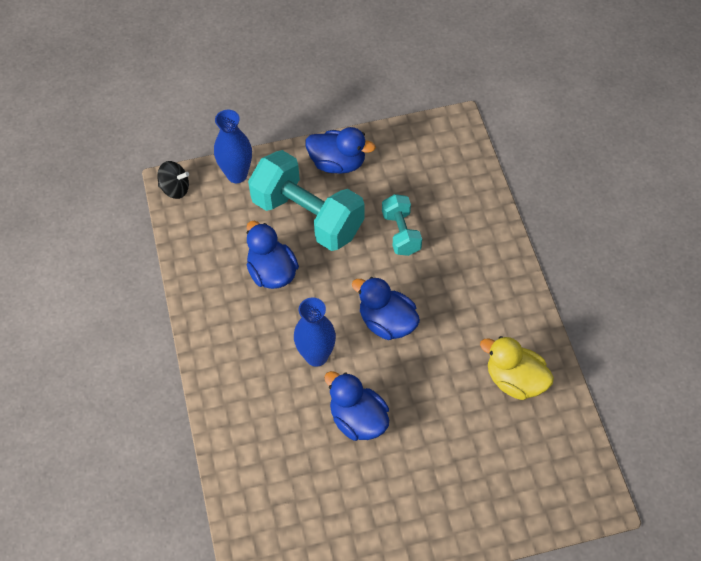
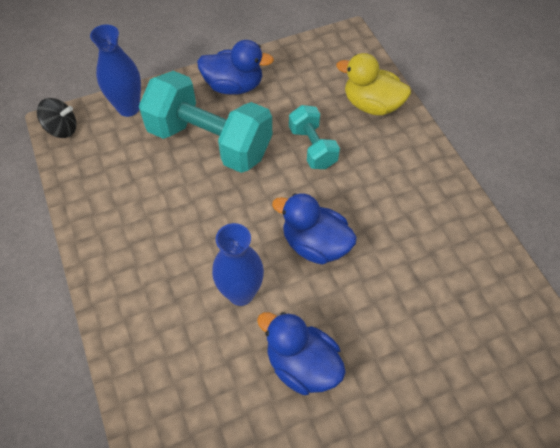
camera: 10 degrees left, 0 degrees up
(272, 272) = (177, 205): blue duck -> none
(515, 380) = (472, 292): yellow duck -> yellow duck (371, 105)

